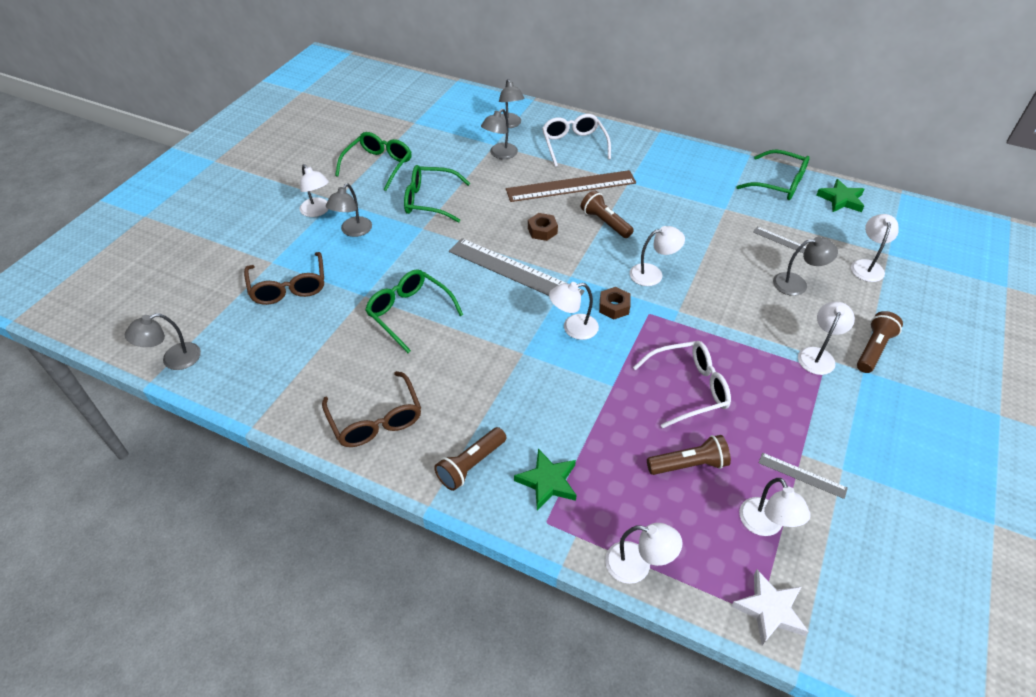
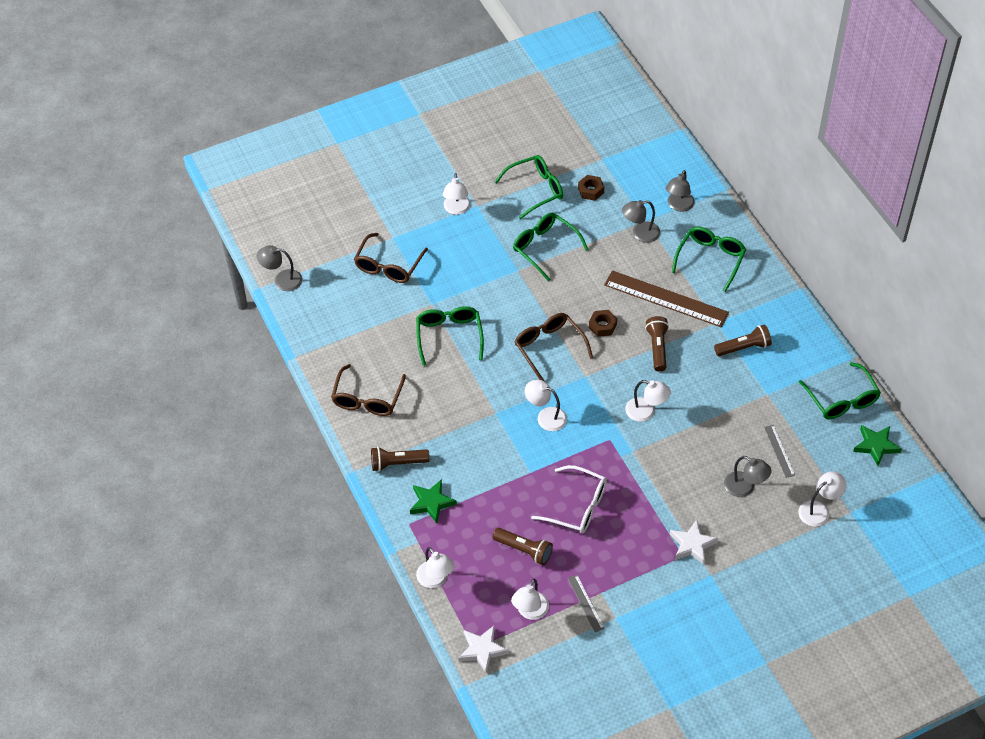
camera: 40 degrees right, 5 degrees up
(353, 231) = (467, 243): grey lamp -> none
(514, 271) = (549, 348): grey ruler -> brown glasses
(574, 145) = (710, 259): white glasses -> green glasses
(614, 307) = (590, 419): brown nut -> brown nut (590, 190)
(818, 355) = (692, 544): white lamp -> white star
(873, 349) = (737, 567): brown flashlight -> brown flashlight (744, 347)

